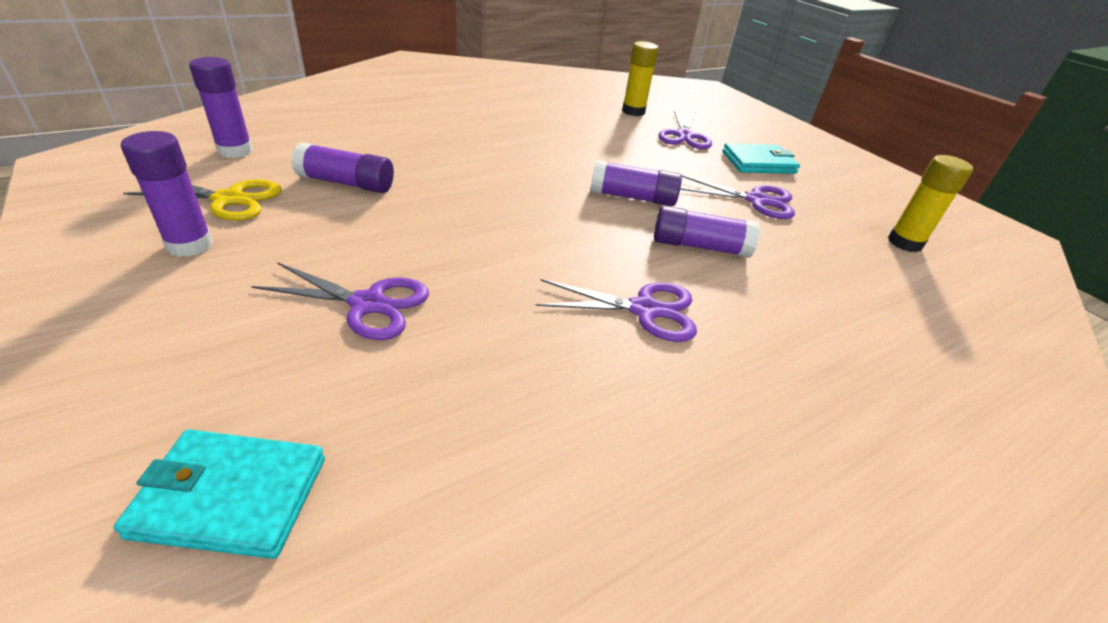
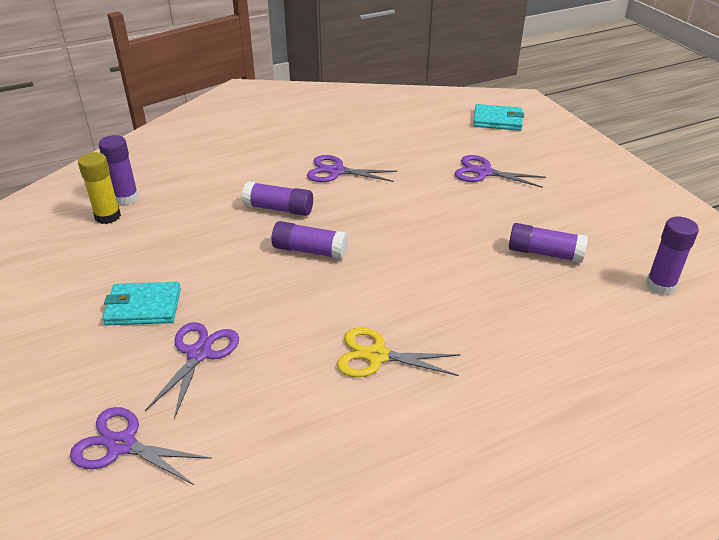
camera: 170 degrees left, 0 degrees up
(190, 245) = (601, 200): purple glue stick -> purple glue stick (126, 198)
(229, 199) = (613, 233): yellow scissors -> yellow scissors (377, 356)
(633, 111) = (240, 413): yellow glue stick -> none
(756, 200) = (196, 253): purple scissors -> purple scissors (122, 445)

